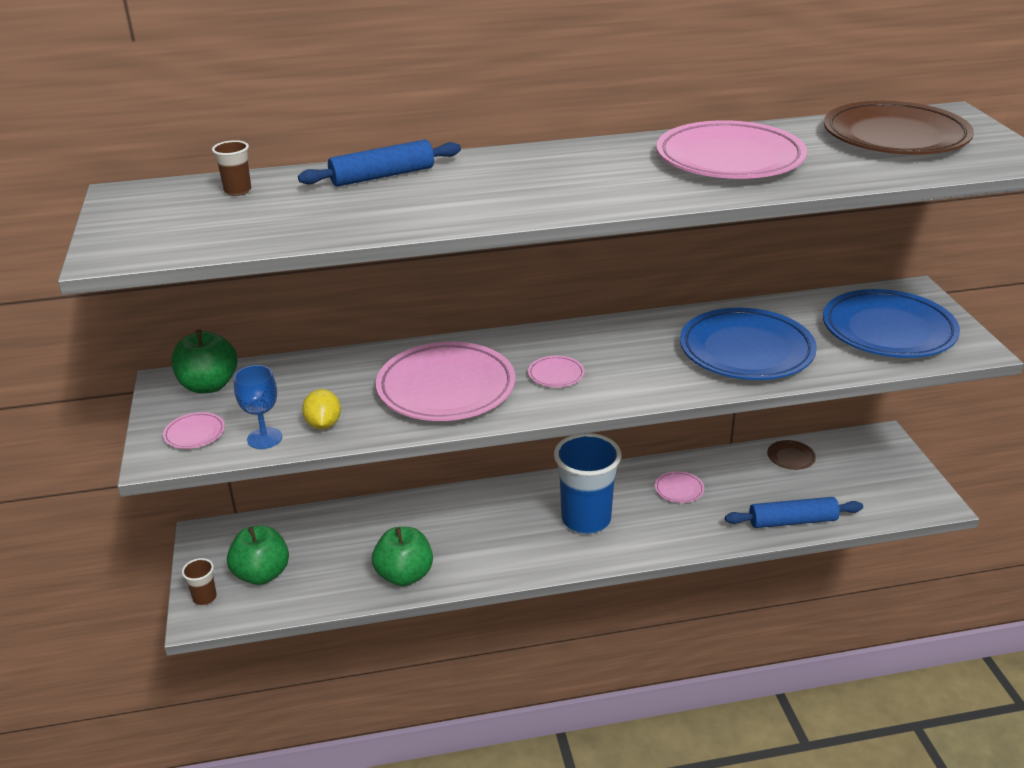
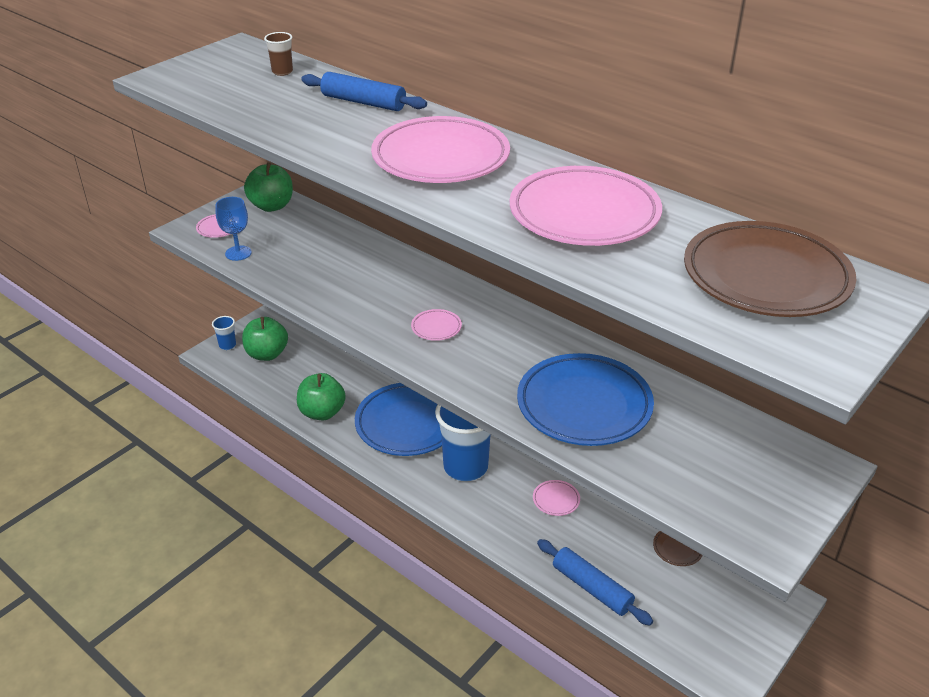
camera: 50 degrees right, 5 degrees up
(205, 598) = (227, 345): brown cup -> blue cup
(323, 424) = (274, 265): yellow lemon -> none
(446, 389) = (365, 290): pink plate -> pink plate (441, 158)
(888, 331) = (727, 476): blue plate -> blue plate (408, 424)

